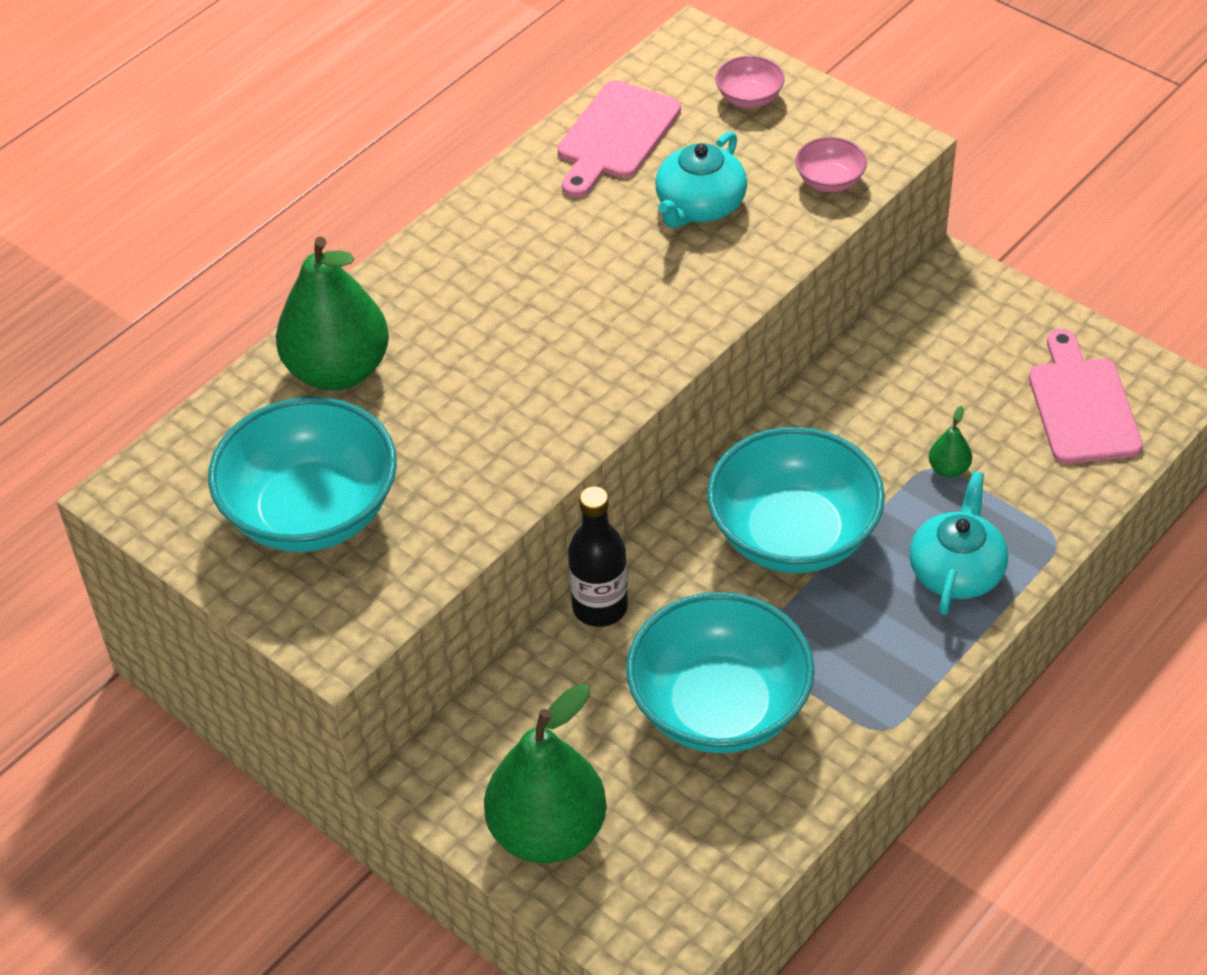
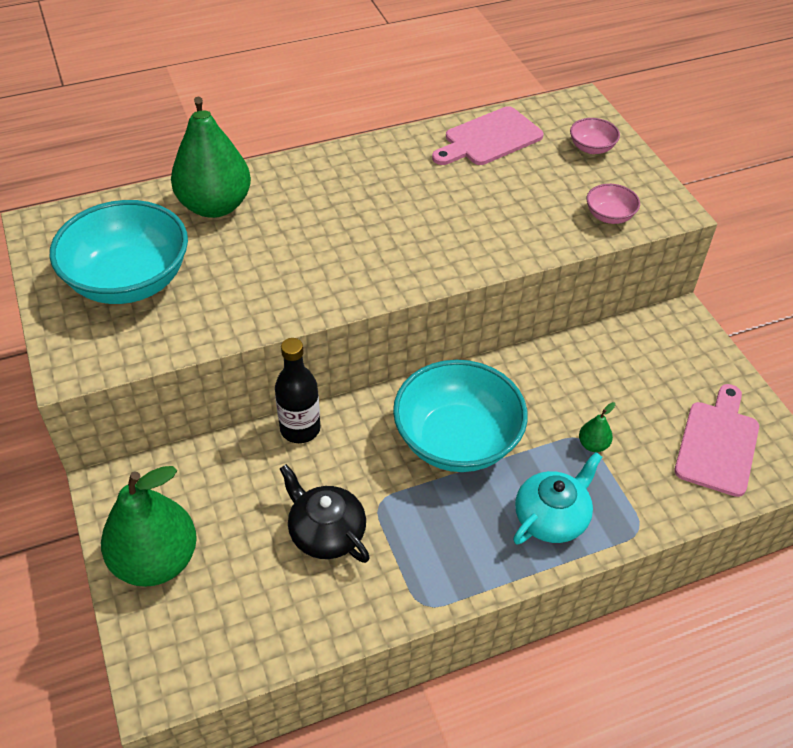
camera: 25 degrees right, 0 degrees up
(699, 205) = (511, 198): turquoise teapot -> none
(719, 707) = (326, 532): turquoise bowl -> black teapot

